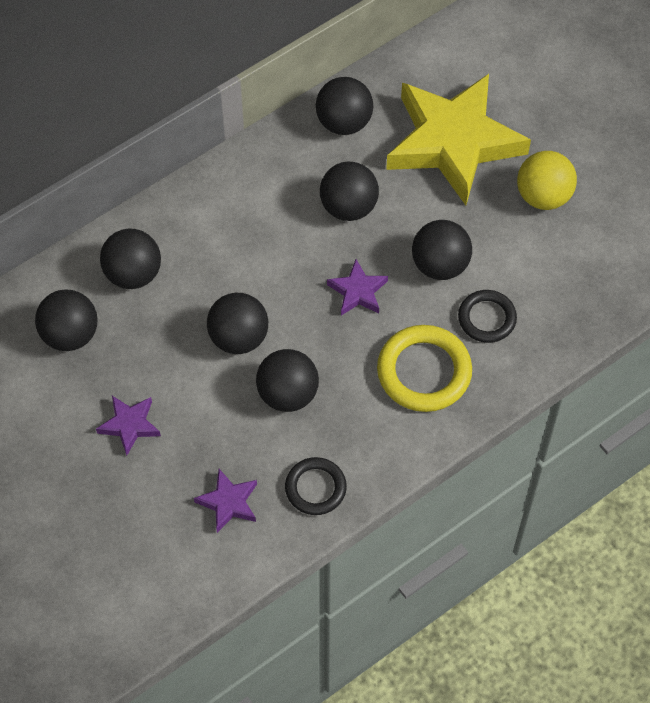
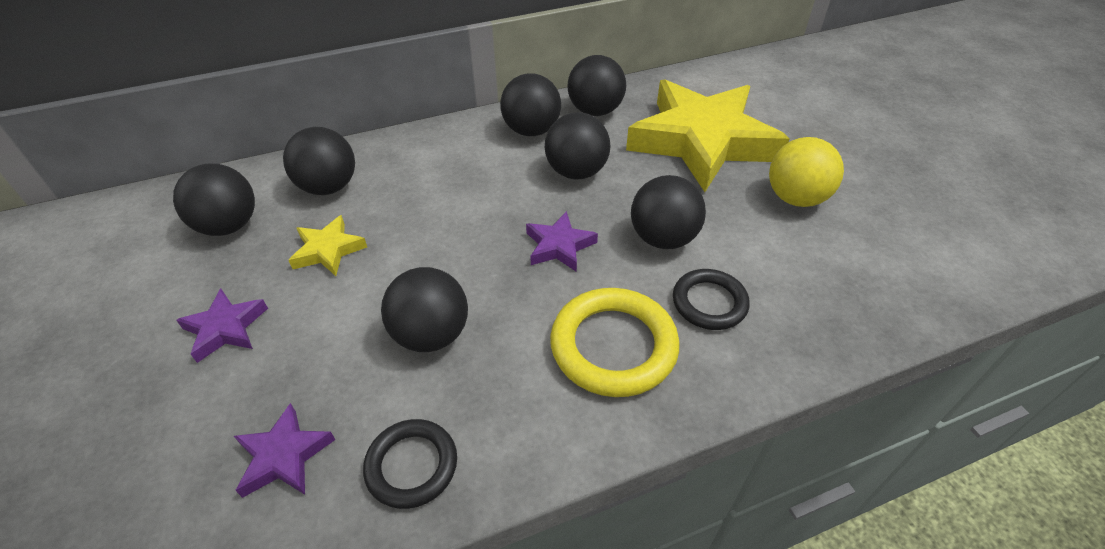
camera: 15 degrees right, 15 degrees down
(169, 339) = (328, 250): none -> yellow star
(238, 337) = (404, 264): black ball -> black ball (531, 130)

